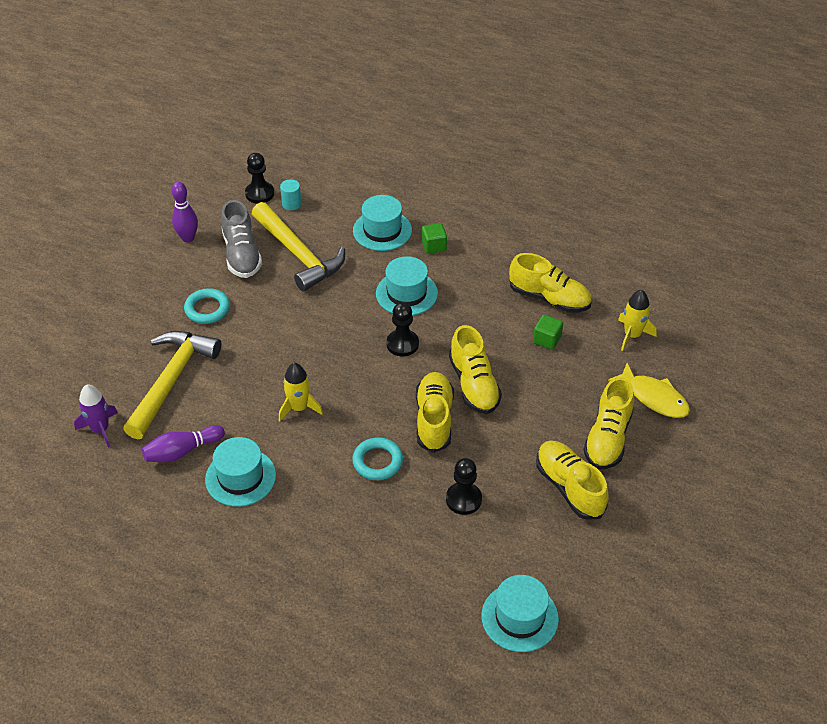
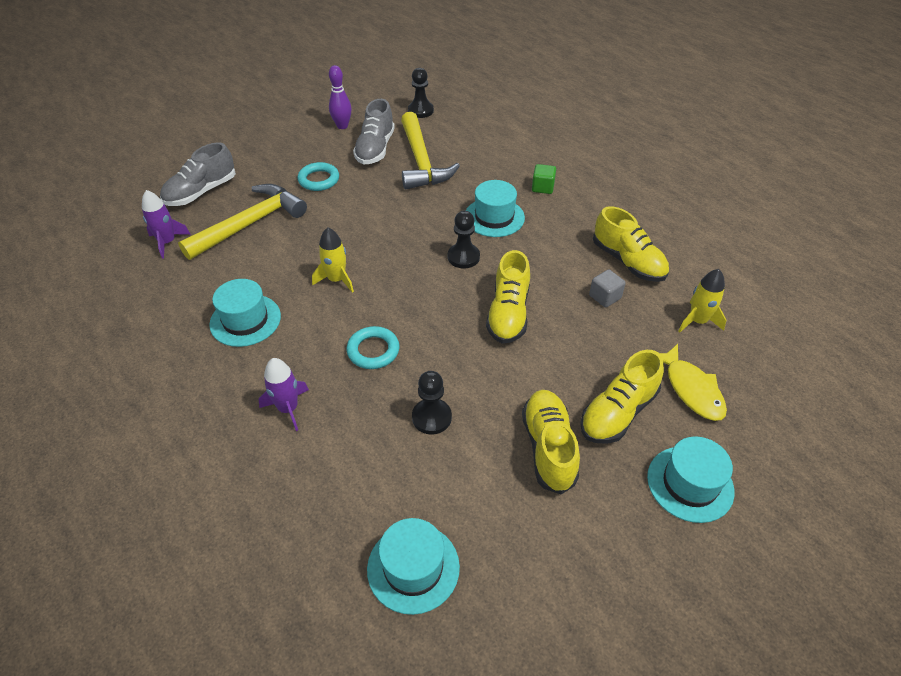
camera: 25 degrees right, 0 degrees up
(92, 363) = (201, 192): none -> grey shoe
(182, 451) = (215, 281): purple bowling pin -> none
(291, 204) = (441, 124): turquoise cylinder -> none
(338, 539) = (288, 408): none -> purple rocket
(382, 230) = (504, 163): turquoise hat -> turquoise hat (690, 483)
(434, 419) = (450, 332): yellow shoe -> none
(547, 340) = (605, 297): green cube -> grey cube

